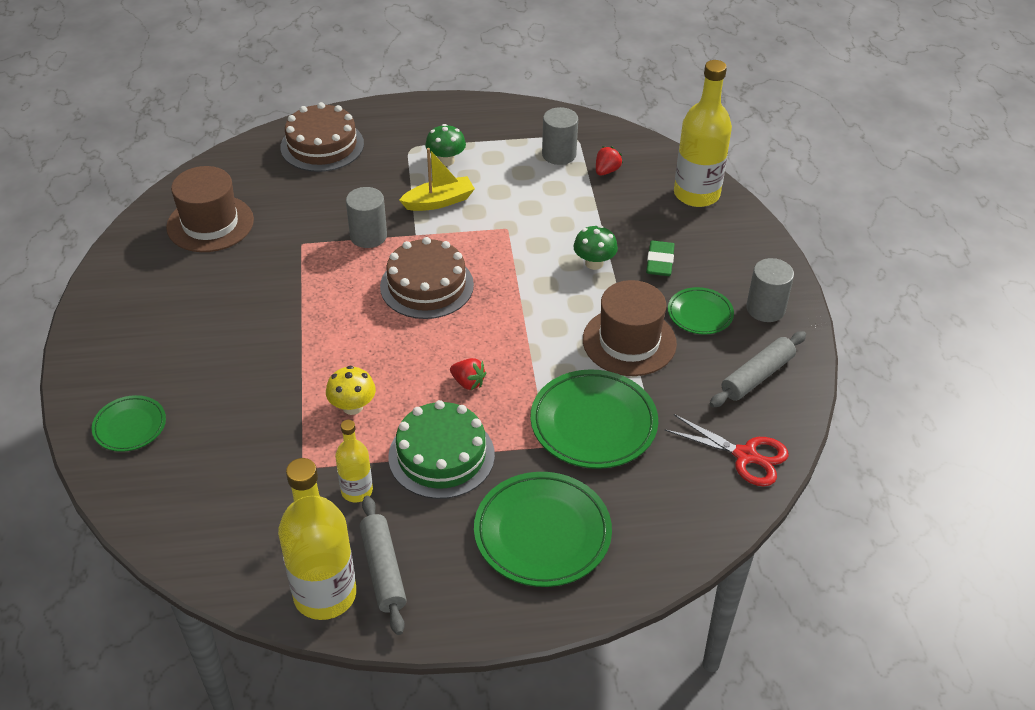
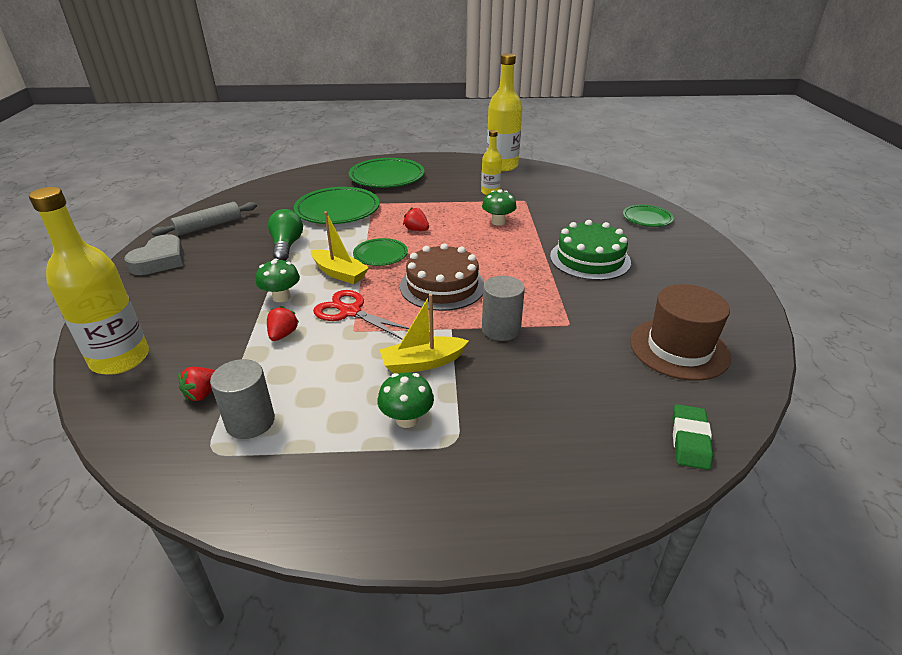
camera: 175 degrees left, 10 degrees down
(322, 145) = (585, 453): brown cake -> none
(352, 407) = (498, 222): yellow mushroom -> green mushroom
(383, 570) = (473, 171): grey rolling pin -> none
(441, 455) = (439, 202): green cake -> green cake (590, 259)
(545, 298) = (339, 273): none -> yellow boat
(570, 222) = (283, 334): none -> red strawberry
(629, 341) = (286, 246): brown hat -> green light bulb
(660, 262) = (219, 296): green eraser -> green eraser (690, 440)
(700, 314) = (217, 259): green plate -> green plate (380, 255)
(745, 456) = (252, 196): red scissors -> red scissors (350, 312)
(765, 309) = (160, 260): grey cylinder -> grey heart

